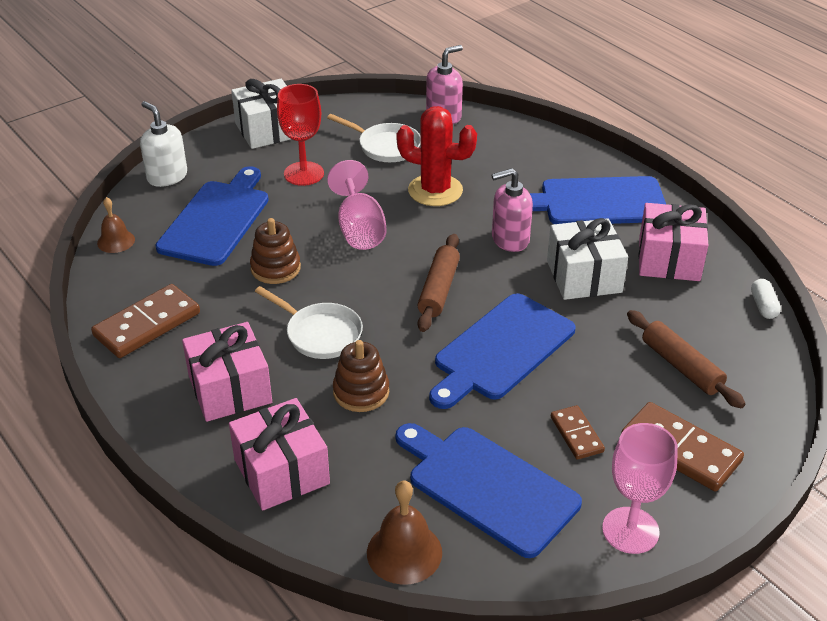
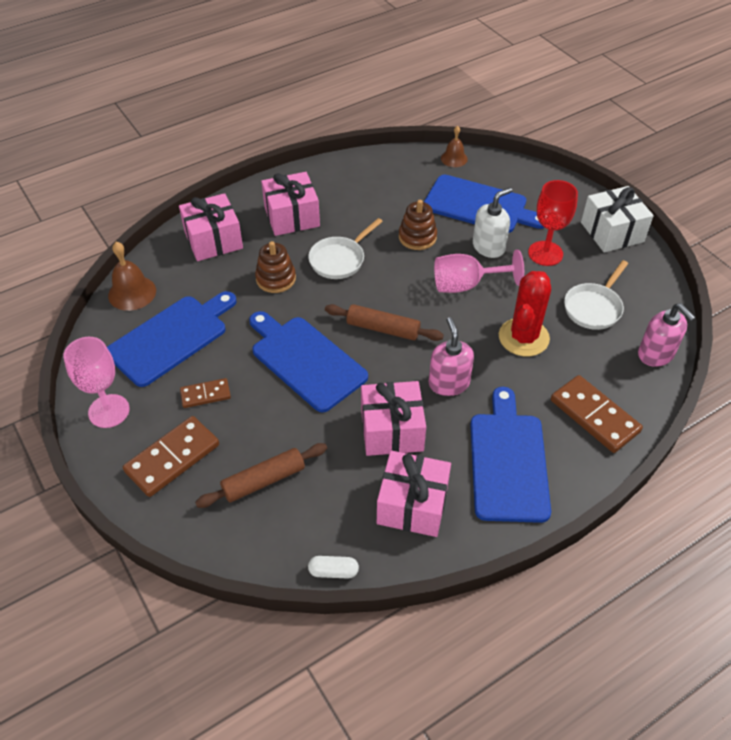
camera: 95 degrees right, 10 degrees up
(147, 325) = (361, 178): brown domino -> brown domino (594, 416)
(167, 176) = (536, 178): white soap dispenser -> white soap dispenser (488, 247)
(583, 276) = (392, 430): white gift -> pink gift

